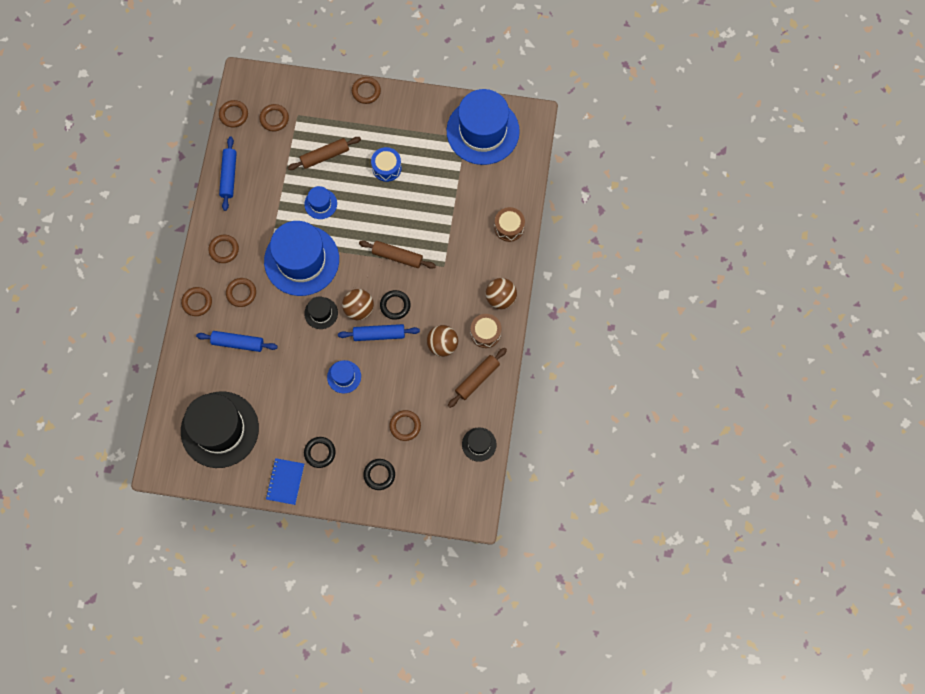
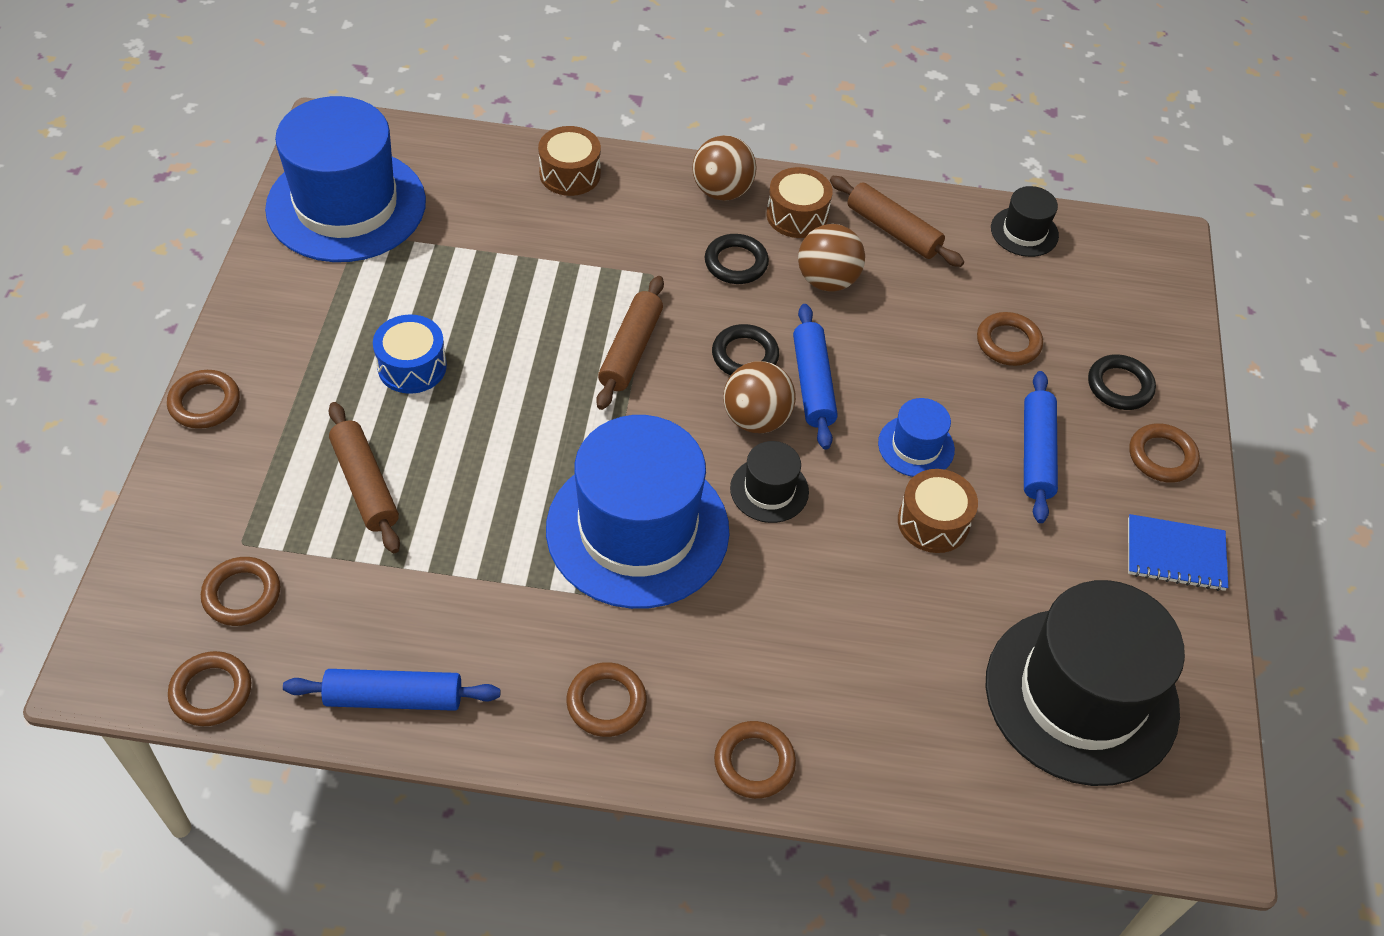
camera: 95 degrees left, 20 degrees down
(238, 343) = (857, 662): blue rolling pin -> blue rolling pin (1036, 453)
(241, 293) = (725, 658): brown ring -> brown ring (1162, 456)
(303, 380) = (933, 522): none -> brown drum
(320, 204) = (492, 492): blue hat -> none
(320, 452) = (1095, 490): black ring -> black ring (736, 263)

